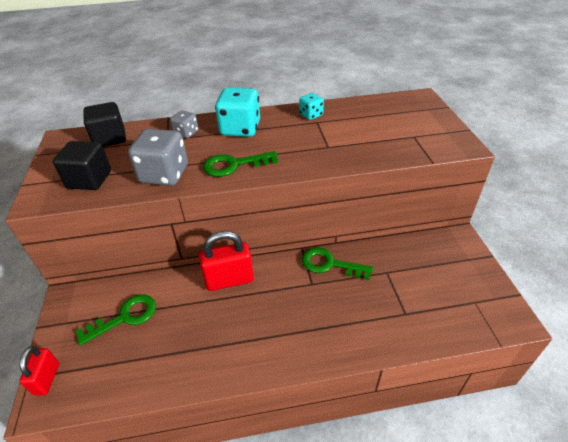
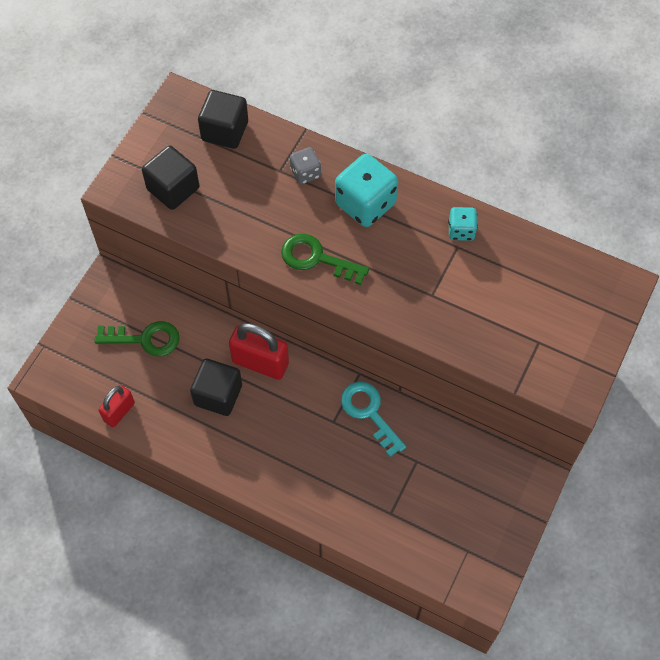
camera: 35 degrees right, 20 degrees up
(47, 379) = (57, 357): red padlock -> red padlock (119, 412)
(164, 175) = (243, 228): grey dice -> none
(214, 319) = (218, 395): none -> black cube
(330, 264) = (369, 413): green key -> turquoise key

